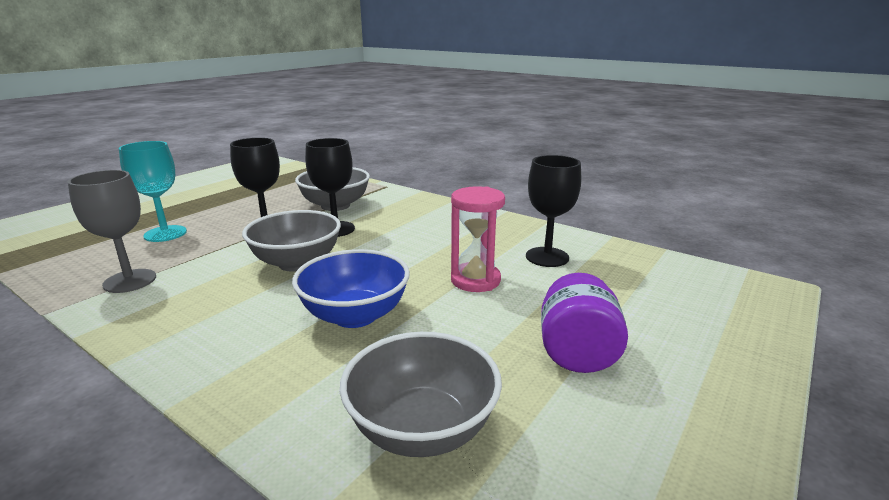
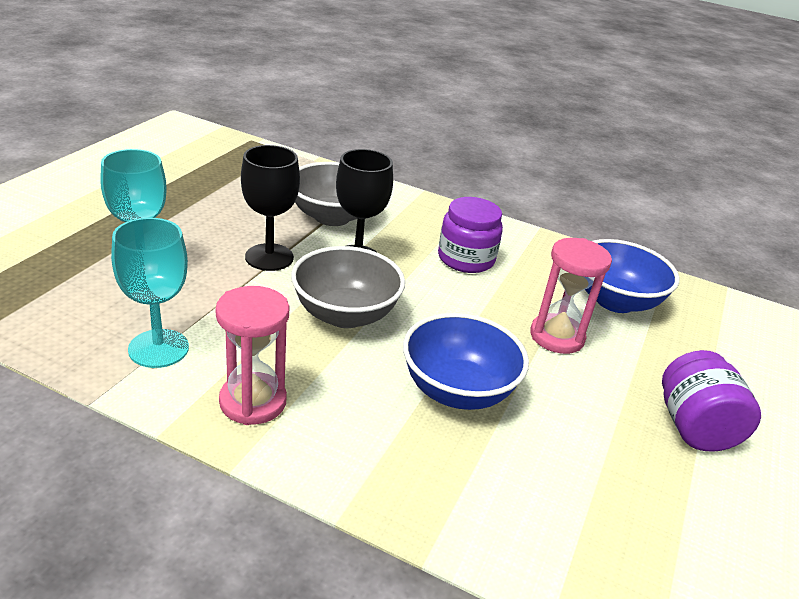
camera: 15 degrees left, 10 degrees up
(130, 281) = (158, 348): grey goblet -> turquoise goblet
(171, 317) = (253, 402): none -> pink hourglass
(422, 428) = (597, 523): grey bowl -> none
(427, 229) = (466, 259): none -> purple jar
(547, 257) = (615, 301): black goblet -> blue bowl

